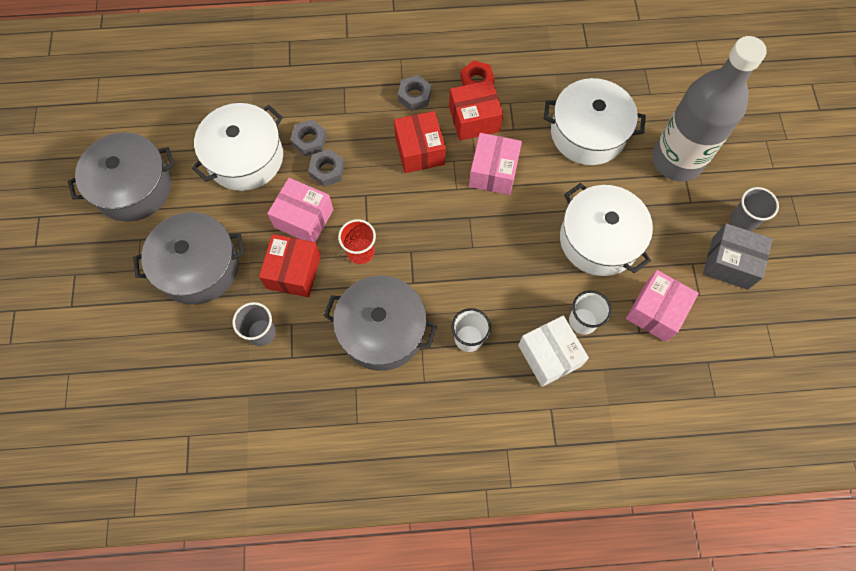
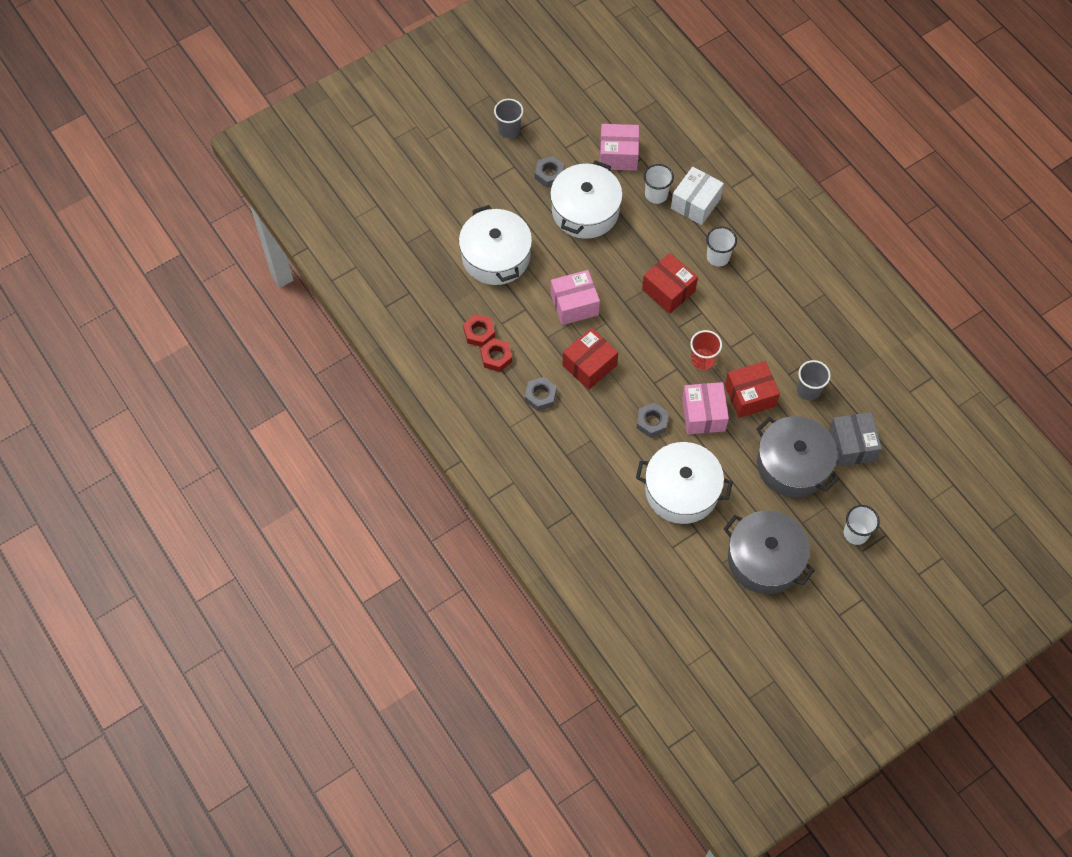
camera: 120 degrees left, 5 degrees down
(94, 280) = (856, 533): none -> white cup
(309, 141) = (634, 451): grey nut -> grey nut (549, 174)
(382, 330) = (751, 313): grey pot -> none
(474, 119) = (534, 341): red box -> red box (668, 290)
(510, 80) = (479, 333): none -> red nut
(677, 160) = (483, 188): grey bottle -> none
(729, 263) = (550, 126): grey box -> grey box (852, 445)

